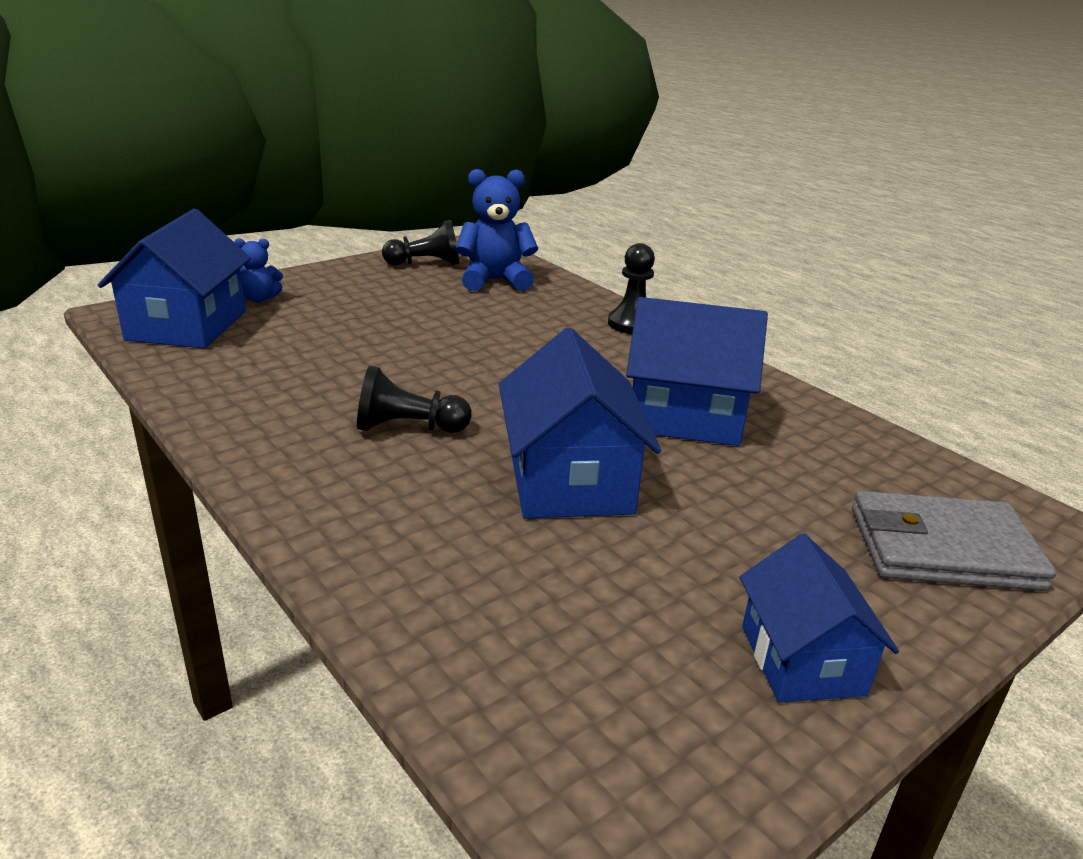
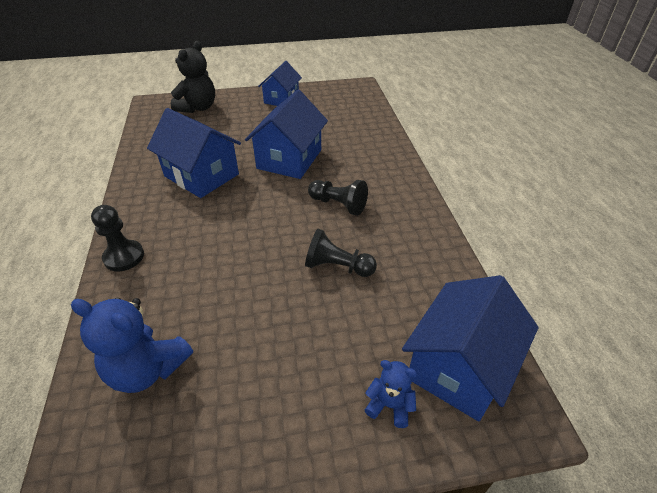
camera: 150 degrees left, 15 degrees up
(425, 263) = (179, 446): black pawn -> black pawn (337, 267)
(943, 549) = (198, 108): grey wallet -> black teddy bear

